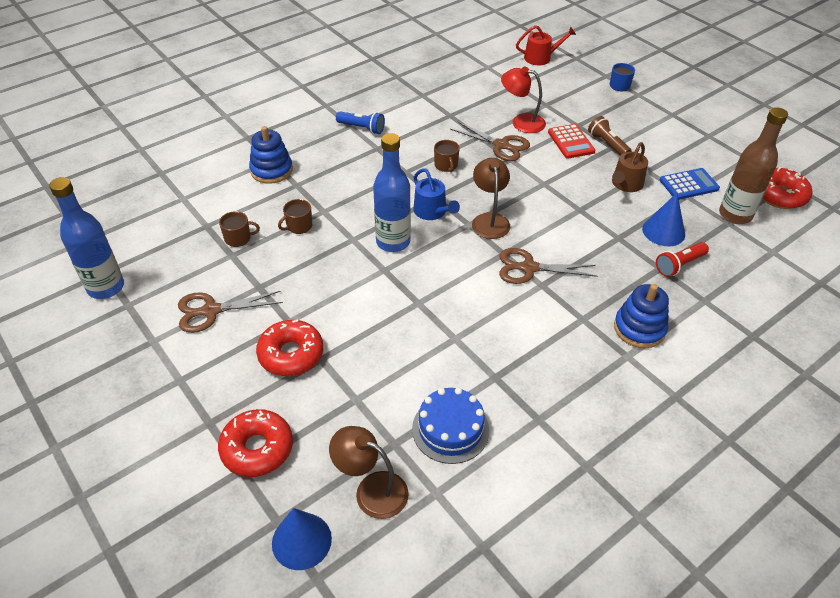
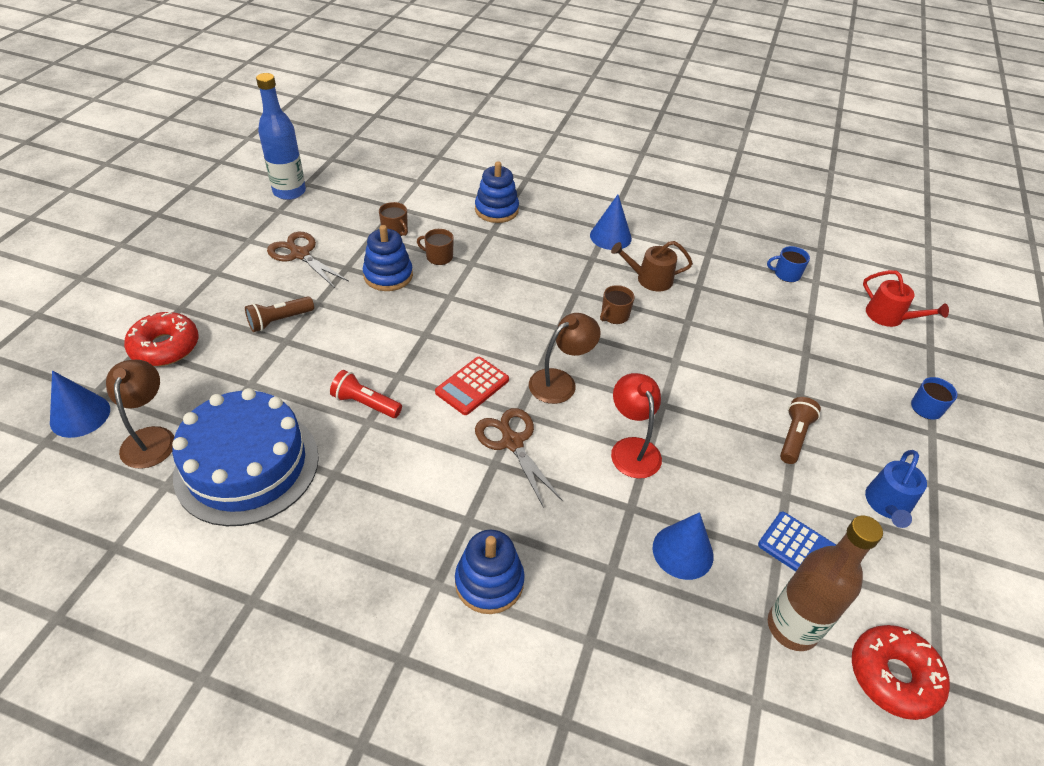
camera: 55 degrees right, 0 degrees up
(291, 354) = (279, 320): red donut -> brown flashlight
(294, 264) = (388, 275): none -> blue stacking toy
(362, 128) = (610, 236): blue flashlight -> blue cone
(393, 242) = (467, 324): blue bottle -> none
(432, 212) = (534, 334): blue watering can -> blue watering can (887, 505)
(450, 429) = (247, 465): blue cake -> blue cake, size x1.66
(471, 74) = (786, 274): none -> blue mug
(501, 145) = (691, 344): brown scissors -> none
(521, 122) = (749, 345): red lamp -> red lamp (632, 448)
(571, 142) = (761, 401): red calculator -> red calculator (472, 386)
(625, 184) = (735, 481): brown watering can -> brown watering can (650, 279)
(679, 265) = (633, 589): red flashlight -> red flashlight (365, 403)

